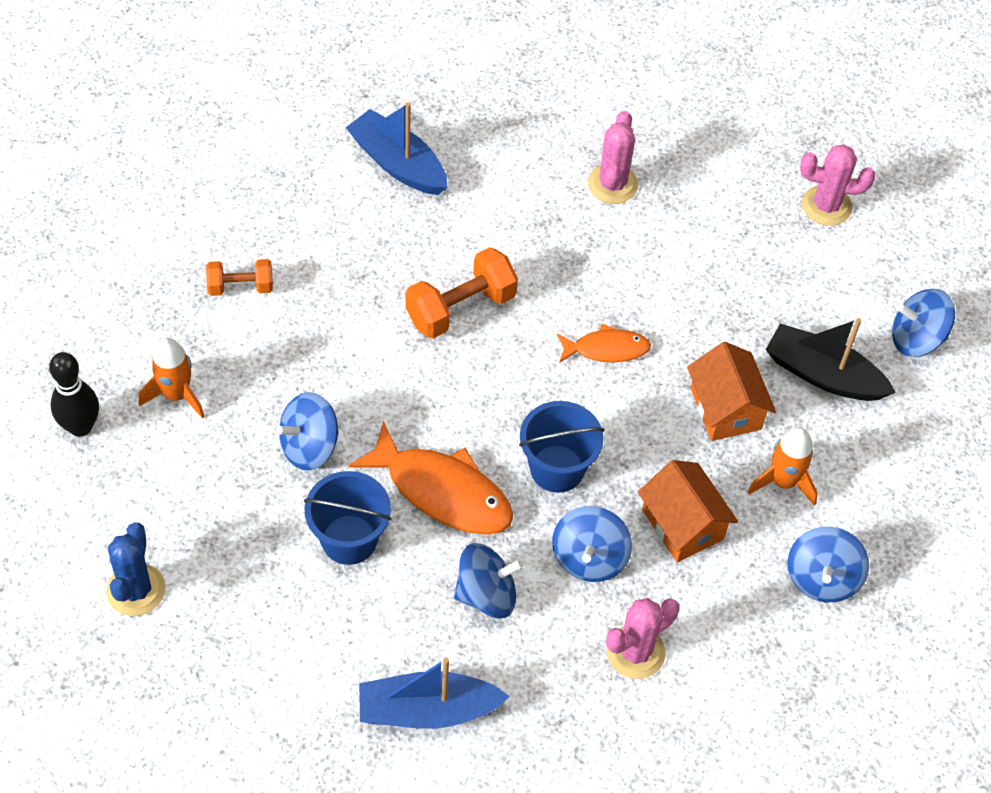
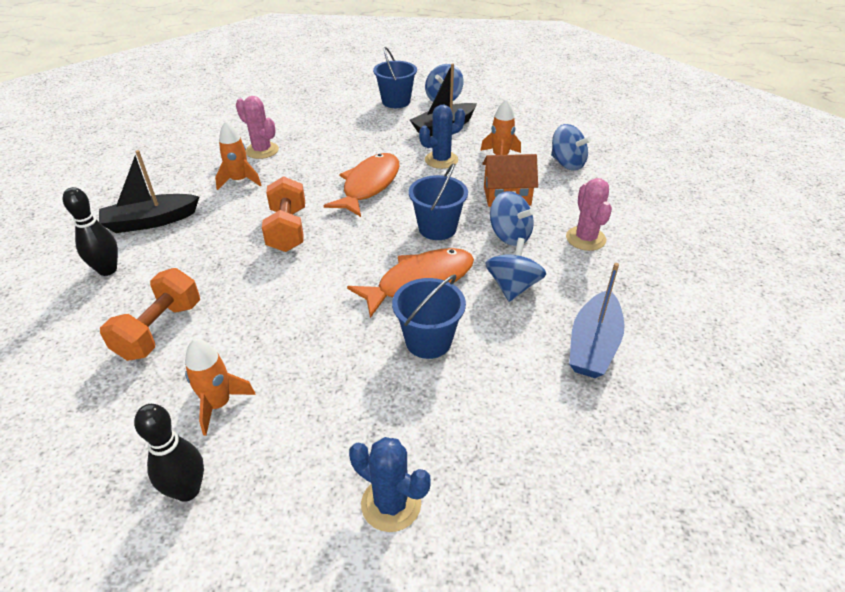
camera: 60 degrees left, 15 degrees down
(240, 287) = (160, 330): orange dumbbell -> orange dumbbell, size x1.64
(299, 181) = (107, 270): none -> black bowling pin
(309, 446) = (333, 337): blue spinning top -> none
(398, 164) = (151, 221): blue boat -> black boat
(528, 201) = (239, 181): none -> orange rocket
(606, 349) = (369, 185): orange fish -> orange fish, size x1.75
(726, 408) = (441, 160): orange house -> blue cactus
(826, 206) = (345, 98): pink cactus -> none
(861, 277) = (396, 101): none -> blue bucket

